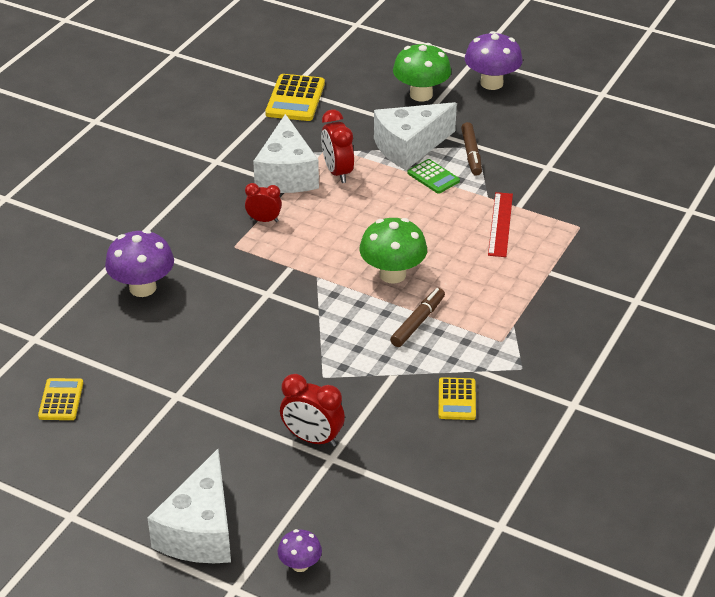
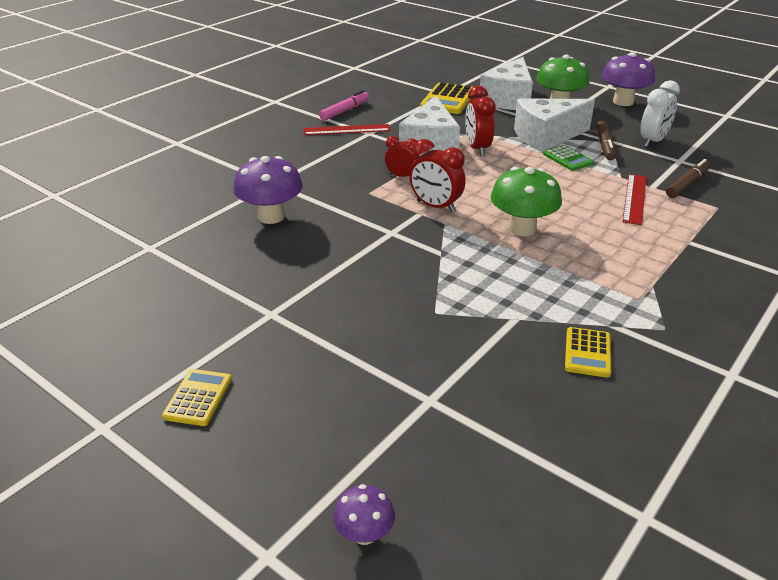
camera: 10 degrees right, 5 degrees down
(61, 400) = (149, 304): yellow calculator -> yellow calculator (198, 398)
(180, 129) = (345, 111): none -> pink marker
(190, 159) = (346, 130): none -> red ruler
(200, 531) = (248, 468): white cheese -> white cheese (508, 99)
(312, 439) = (411, 375): red clock -> red clock (435, 206)
(418, 322) = (545, 272): brown marker -> brown marker (687, 184)
(521, 142) = (653, 141): none -> white clock

